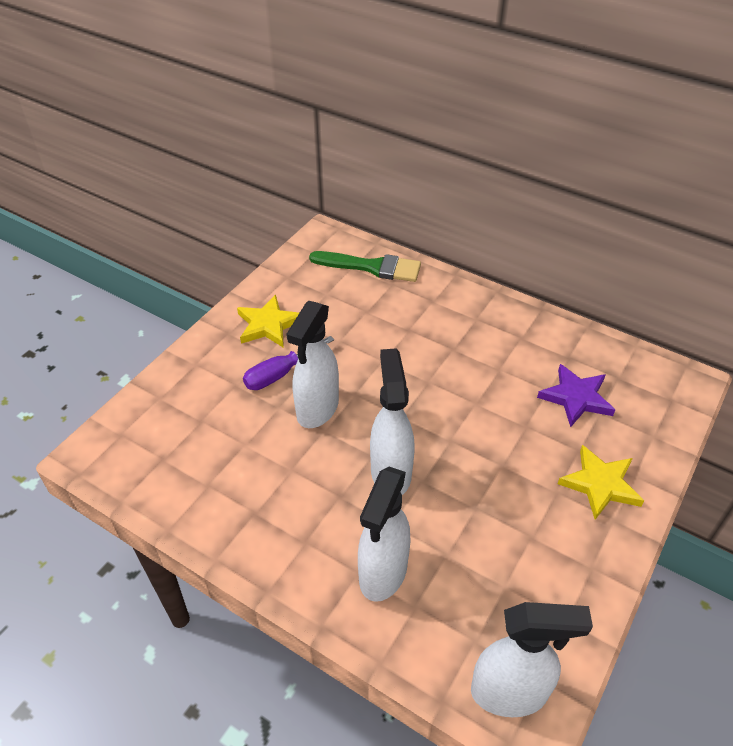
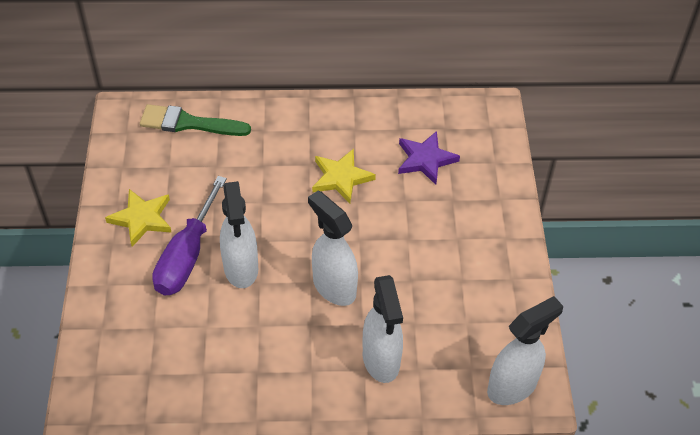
camera: 35 degrees left, 5 degrees up
(279, 374) = (187, 256): purple screwdriver -> purple screwdriver, size x1.52
(371, 267) = (189, 123): green brush -> green brush turned 150 degrees counterclockwise
(600, 484) = (482, 217): yellow star -> yellow star (341, 178)

